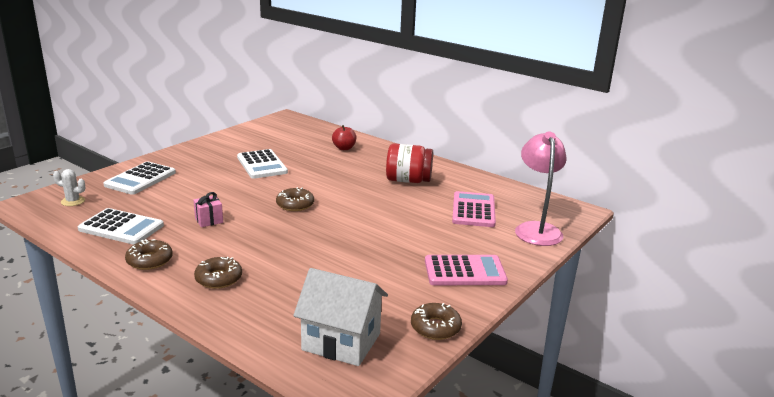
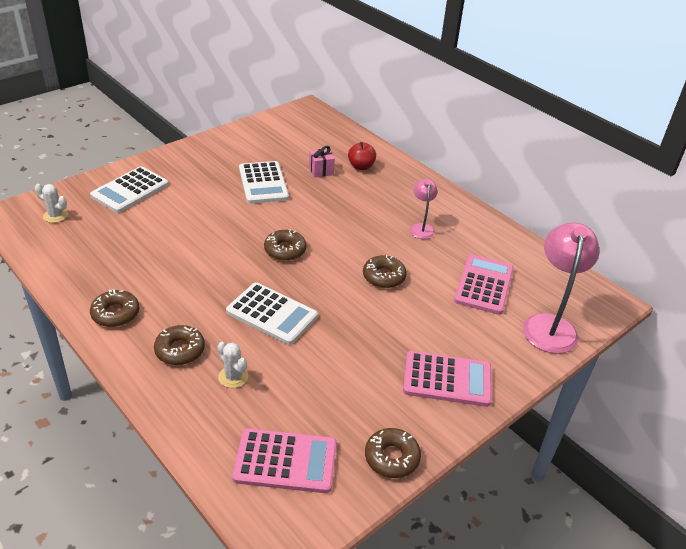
camera: 10 degrees right, 15 degrees up
(121, 227) = (96, 261): white calculator -> white calculator (272, 314)
(209, 220) = (188, 262): pink gift -> pink gift (321, 171)
(274, 291) = (233, 377): none -> white cactus
(341, 342) = (285, 461): white house -> pink calculator
(387, 213) = (383, 276): none -> brown donut
(408, 180) = (421, 228): red jar -> pink lamp

